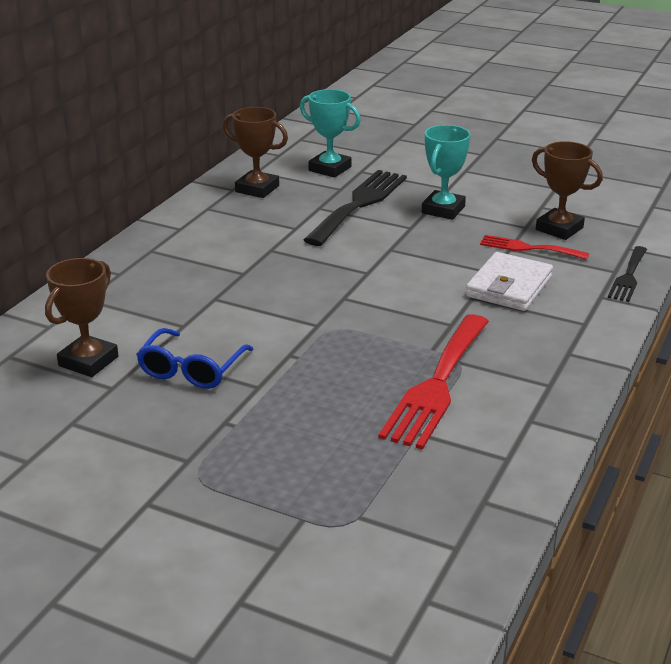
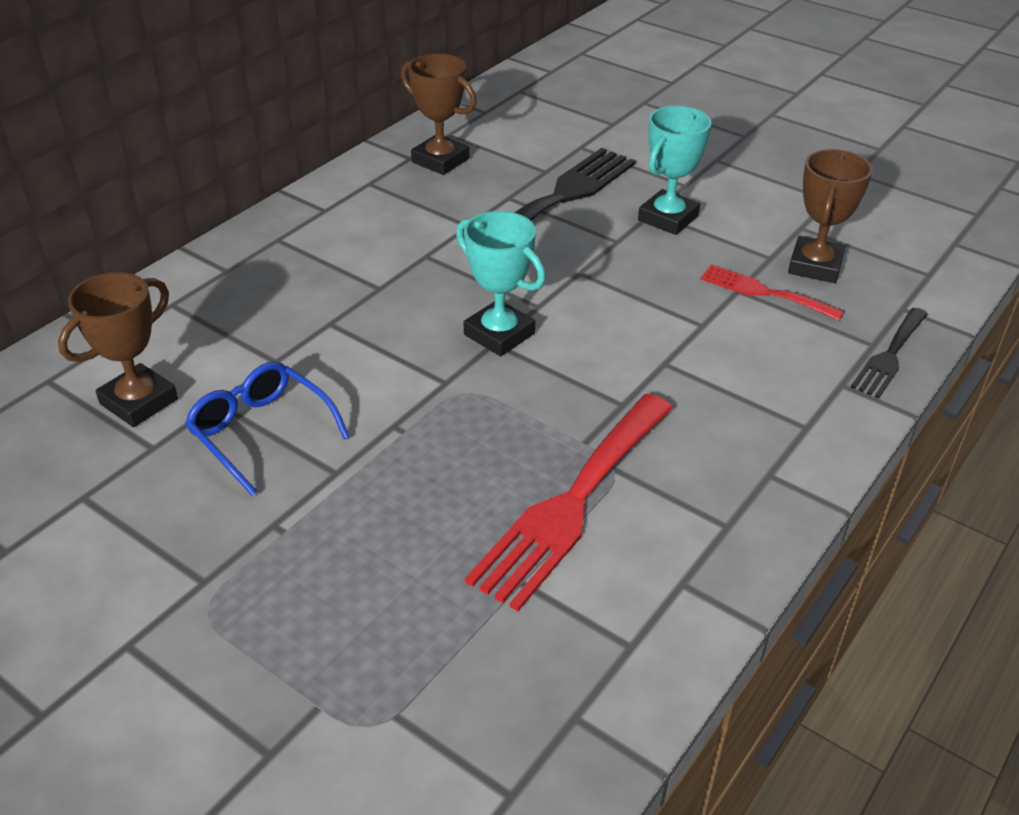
camera: 10 degrees right, 10 degrees up
(191, 369) = (261, 432): blue glasses -> blue glasses turned 105 degrees clockwise
(330, 169) = (541, 139): turquoise trophy -> turquoise trophy (499, 334)
(509, 287) = (719, 352): white wallet -> none
(559, 229) = (815, 266): brown trophy -> brown trophy turned 60 degrees clockwise

